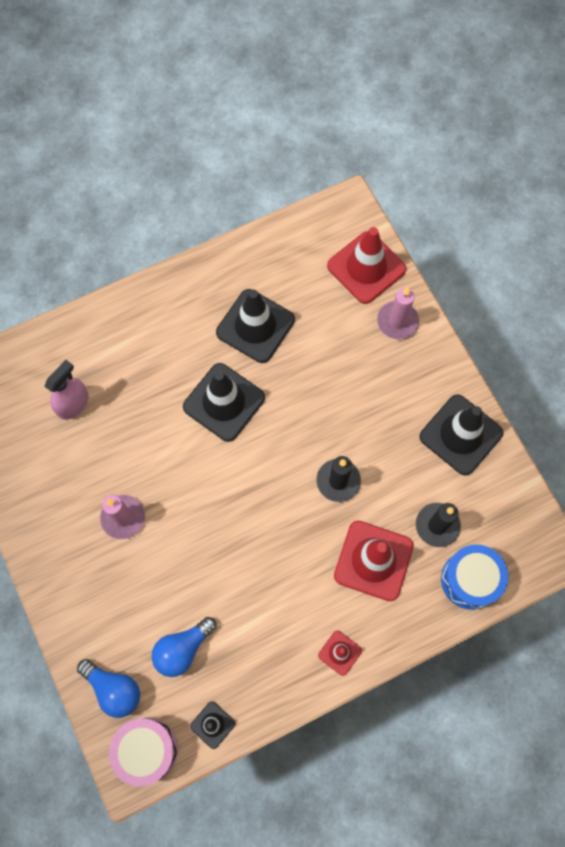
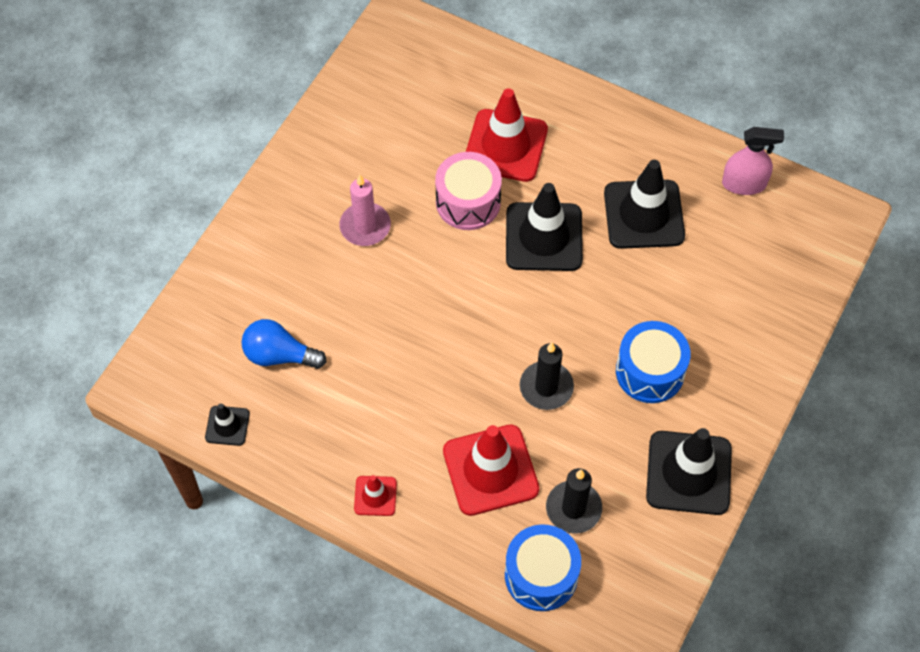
camera: 55 degrees right, 10 degrees down
(73, 404) = (440, 116): pink spray bottle -> pink spray bottle (744, 184)
(114, 689) = (202, 322): blue light bulb -> none
(146, 750) = (166, 384): pink drum -> pink drum (468, 202)
(366, 267) = (793, 273): red traffic cone -> red traffic cone (505, 146)
(373, 406) = (650, 371): none -> blue drum
(397, 321) = (760, 338): pink candle -> none

